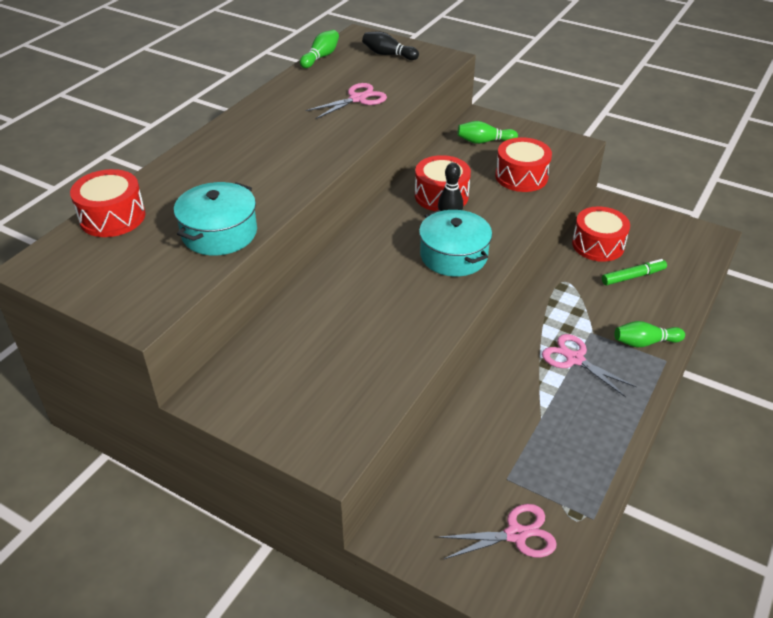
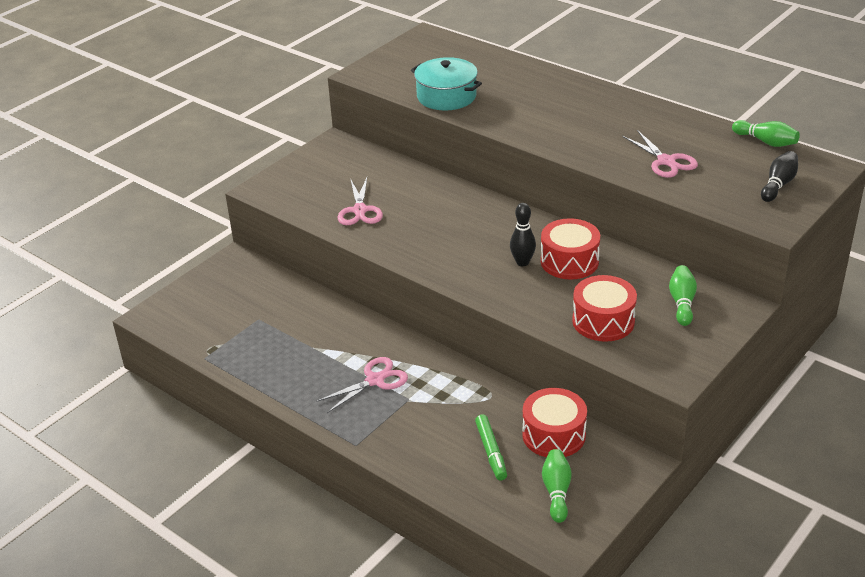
camera: 100 degrees right, 5 degrees down
(112, 217) = (477, 55): red drum -> none
(453, 255) = (467, 260): turquoise pot -> none
(516, 534) = (208, 317): pink scissors -> pink scissors (360, 210)
(644, 342) = (385, 435): green bowling pin -> green bowling pin (556, 492)

